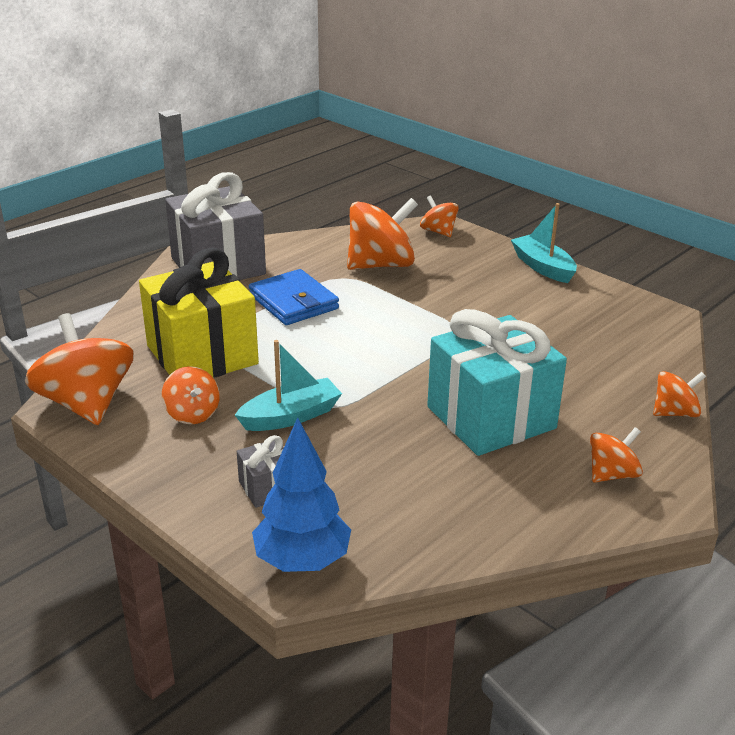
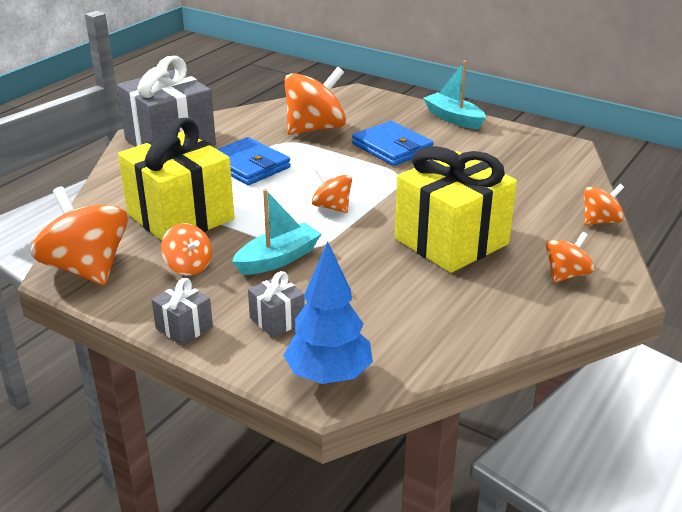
camera: 10 degrees left, 0 degrees up
(166, 484) = (184, 328): none -> grey gift
(438, 232) = (355, 98): orange spinning top -> orange spinning top (332, 207)
(460, 296) = (392, 147): none -> blue wallet
(491, 418) = (451, 241): turquoise gift -> yellow gift

